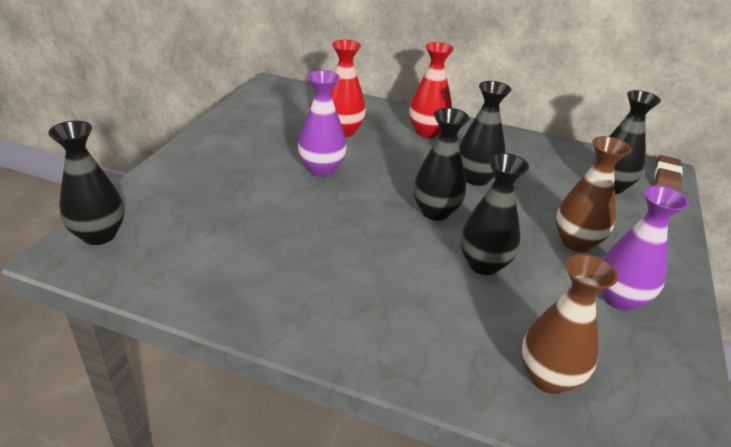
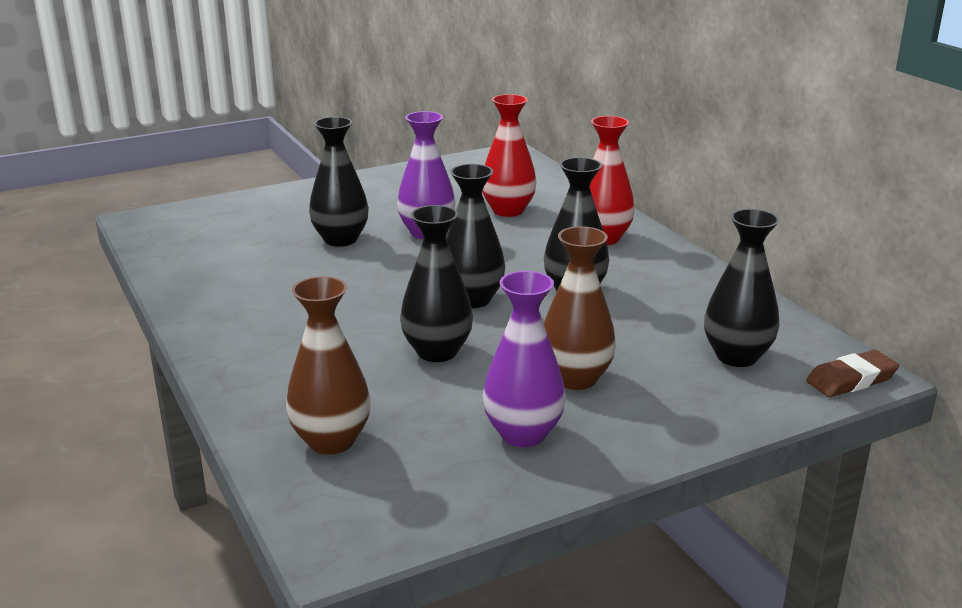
camera: 45 degrees right, 10 degrees down
(99, 235) = (180, 217): black vase -> black vase (340, 239)

